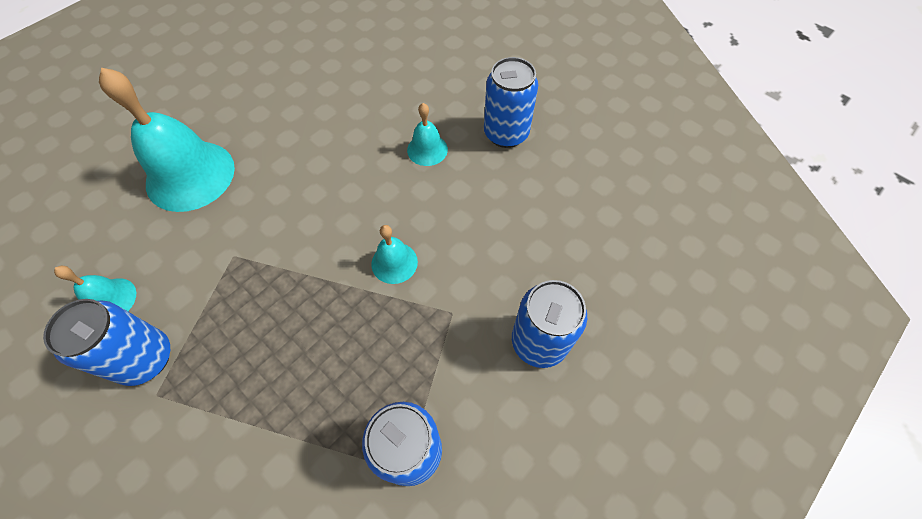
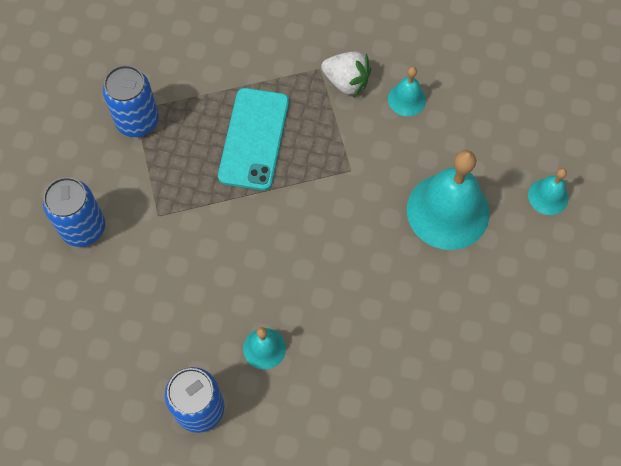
camera: 150 degrees right, 5 degrees up
(146, 358) = (346, 82): blue can -> white strawberry
(296, 345) = (254, 139): none -> turquoise phone
(394, 262) = (225, 229): turquoise bell -> turquoise bell (548, 196)

